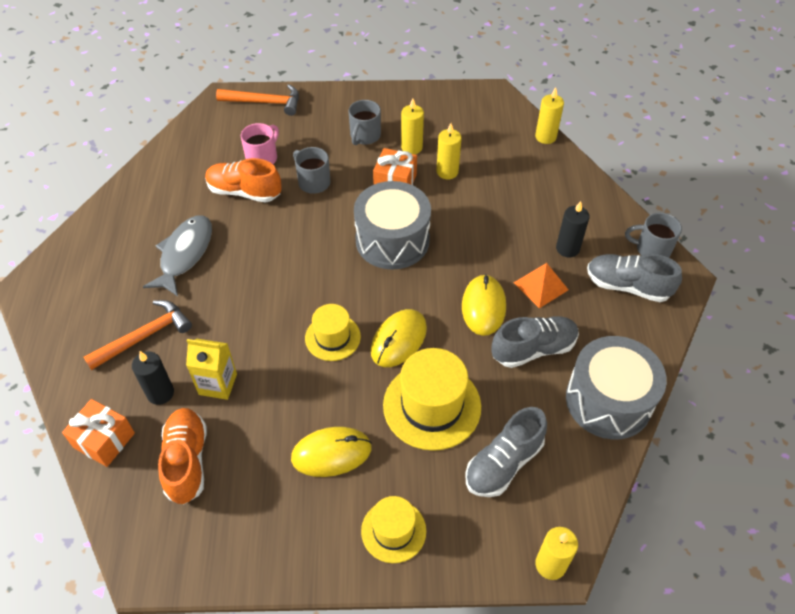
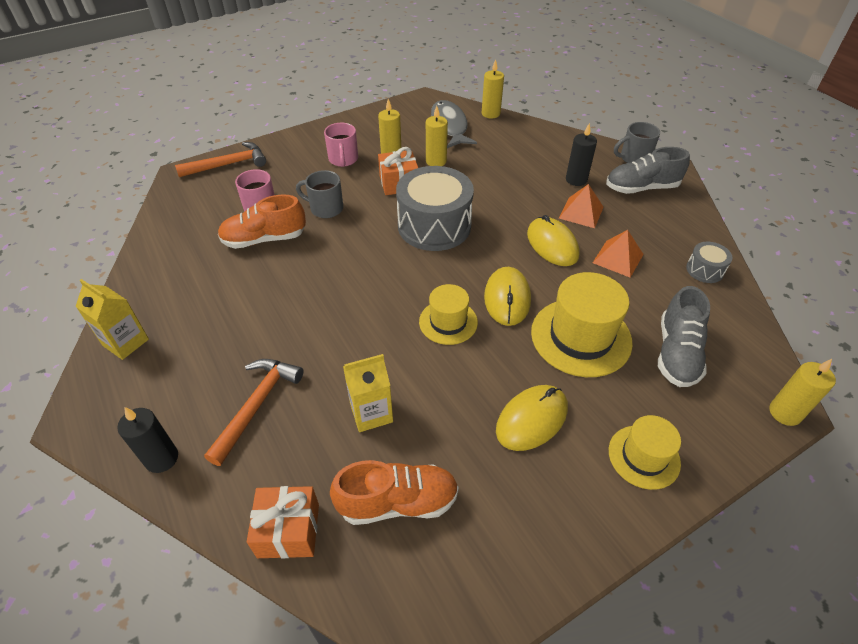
camera: 30 degrees left, 5 degrees down
(91, 240) = (126, 342): none -> yellow carton
(160, 393) = (317, 451): black candle -> black candle (162, 458)
(185, 254) = (243, 313): grey fish -> grey fish (449, 126)
(187, 461) = (398, 502): orange shoe -> orange shoe turned 120 degrees clockwise
(365, 136) = (343, 159): grey mug -> pink mug
(533, 349) = (618, 258): grey shoe -> orange pyramid
(608, 400) = (704, 270): grey drum -> grey drum, size x0.45

